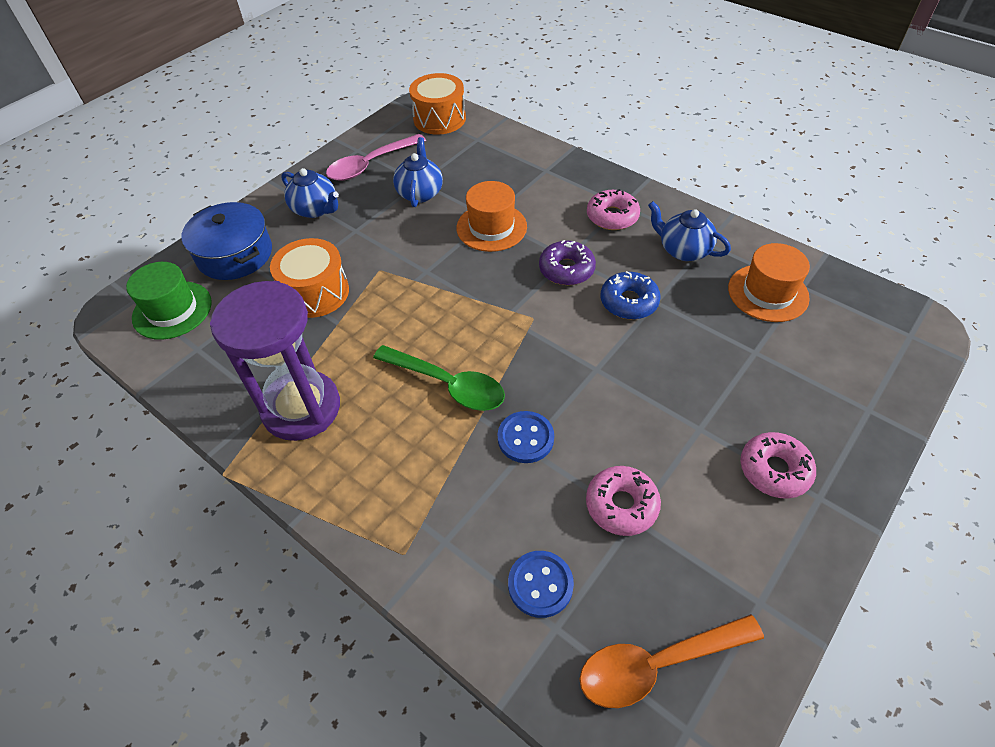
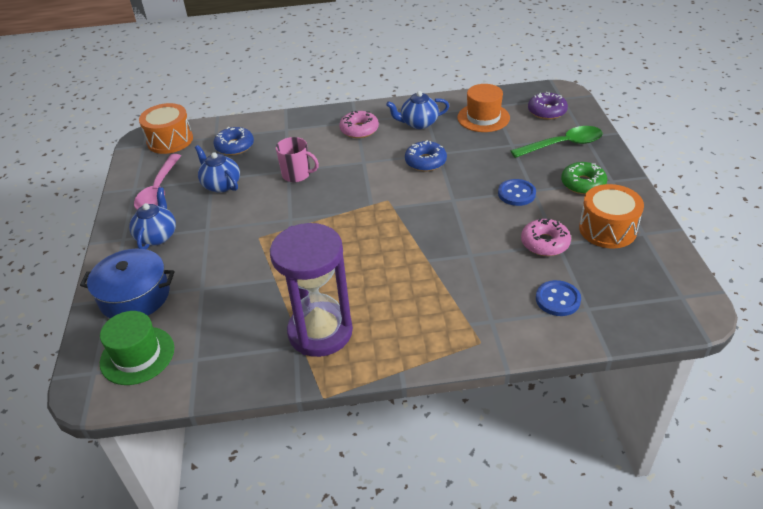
camera: 45 degrees left, 10 degrees down
(315, 209) = (157, 236): blue teapot -> blue teapot turned 75 degrees counterclockwise
(316, 292) = (233, 275): orange drum -> orange drum (607, 229)
(448, 384) = (388, 259): green spoon -> green spoon (563, 145)
(480, 159) = (234, 146): none -> blue donut
(491, 227) = (297, 175): orange hat -> pink mug
(525, 438) = (464, 251): blue button -> blue button (516, 194)
(566, 269) = (371, 168): purple donut -> purple donut (547, 111)
(657, 664) = (641, 285): orange spoon -> none
(774, 470) = (583, 184): pink donut -> green donut

